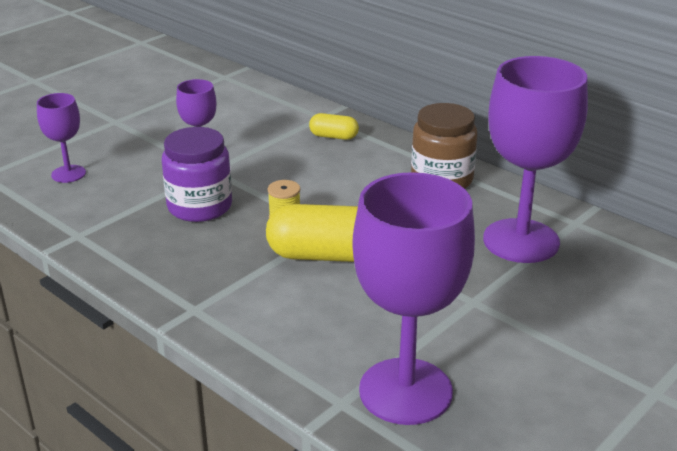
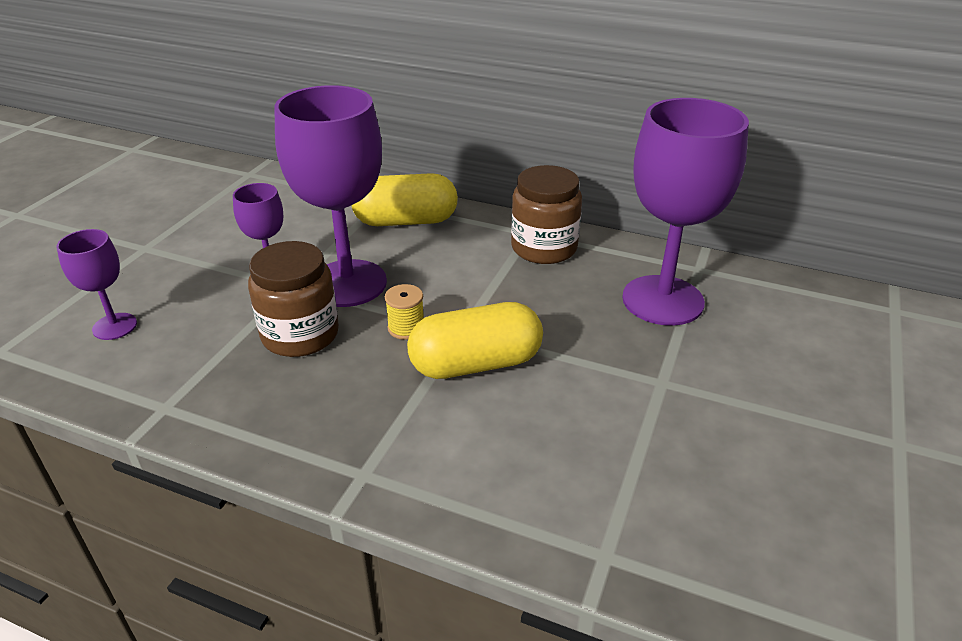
camera: 20 degrees left, 5 degrees up
(200, 206) = (300, 335): purple jar -> brown jar
(333, 136) = (406, 221): yellow capsule -> yellow capsule, size x1.91
(405, 391) = (664, 517): purple goblet -> purple goblet (347, 283)

